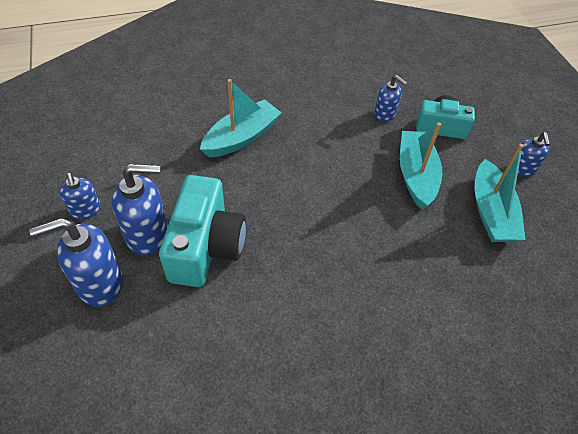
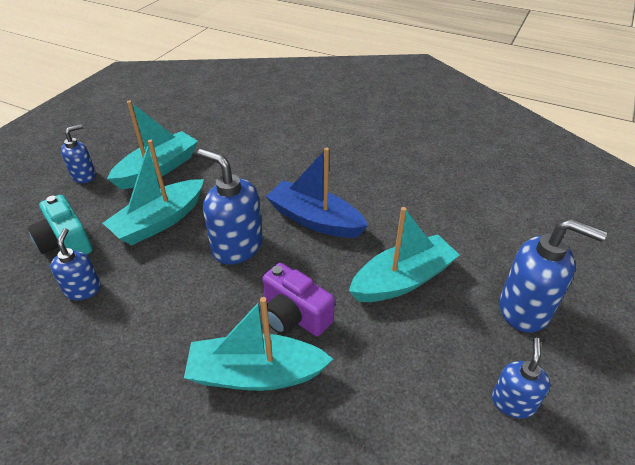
camera: 135 degrees left, 10 degrees down
(148, 234) = (452, 326): blue soap dispenser -> blue soap dispenser (237, 246)
(206, 246) = (402, 280): turquoise camera -> turquoise boat
(254, 176) = (294, 315): none -> purple camera
(318, 254) = (315, 220): none -> blue boat

